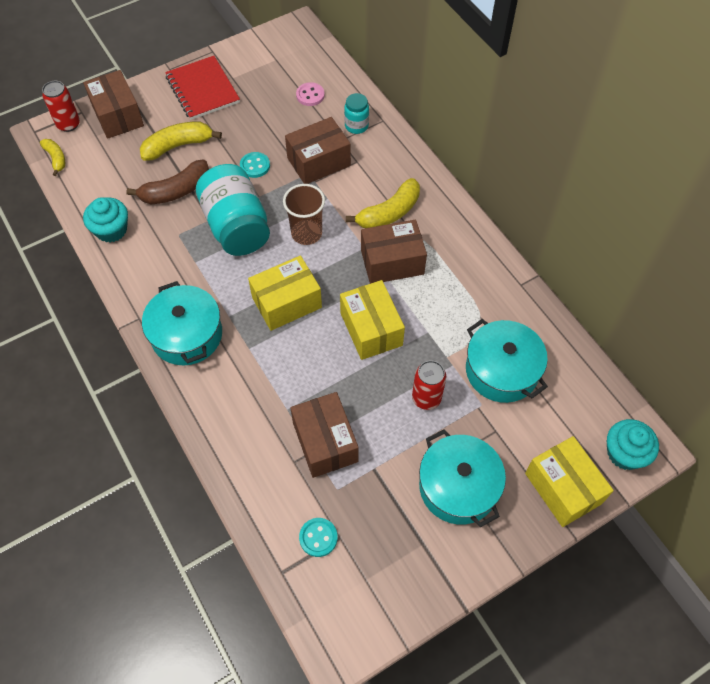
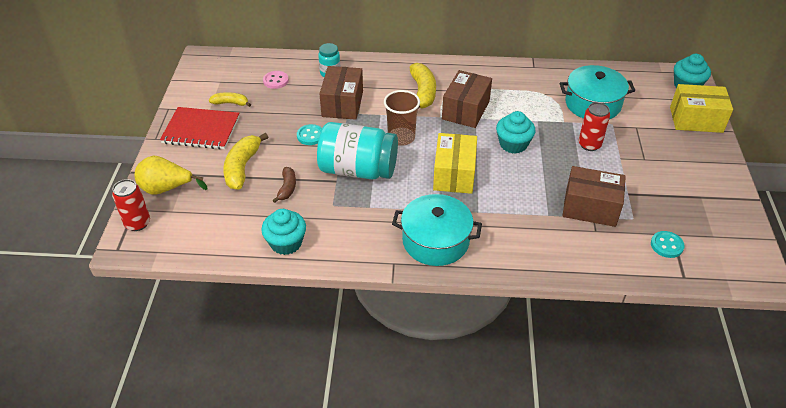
camera: 55 degrees left, 15 degrees down
(56, 159) = (167, 247): yellow banana -> yellow banana (231, 103)
(117, 116) = (167, 189): brown box -> yellow pear
(175, 191) = (287, 188): brown banana -> brown banana, size x0.59
(371, 329) = (513, 144): yellow box -> turquoise cupcake
(458, 487) = (667, 161): turquoise pot -> none

